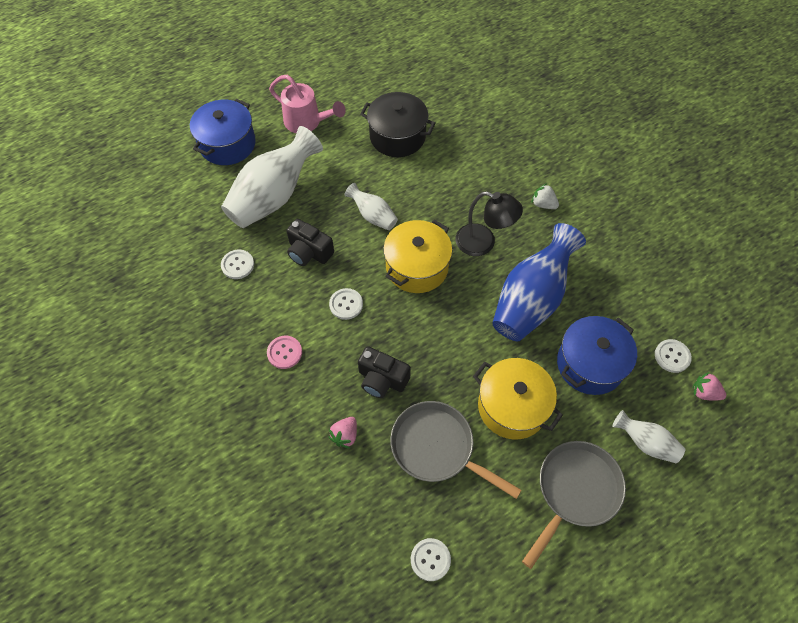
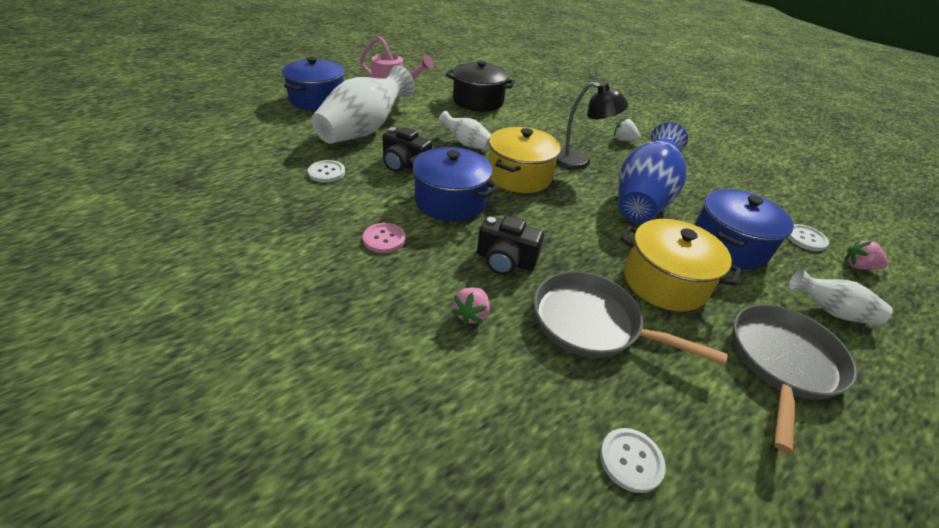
camera: 10 degrees left, 20 degrees down
(346, 304) = (450, 201): white button -> blue pot

